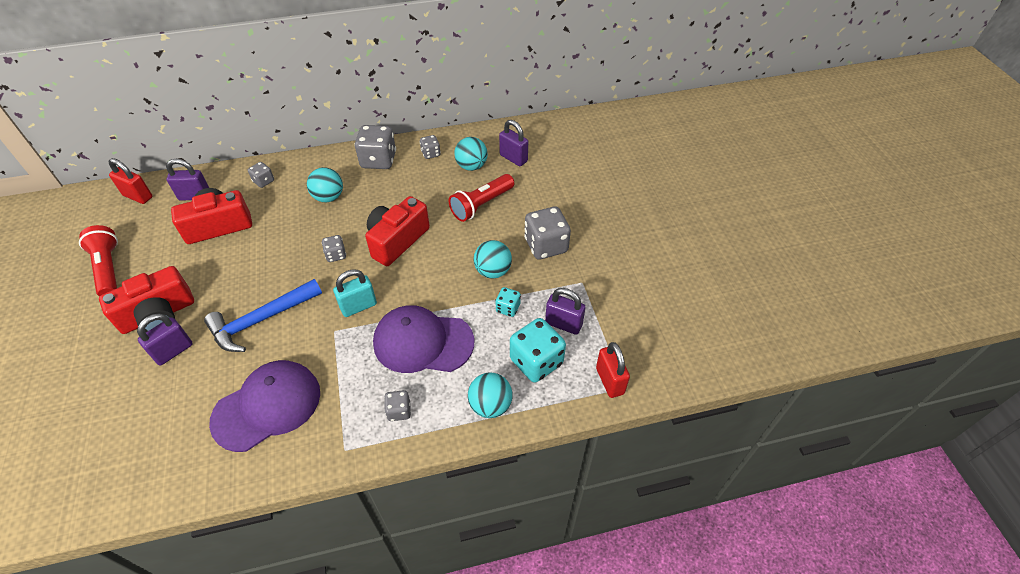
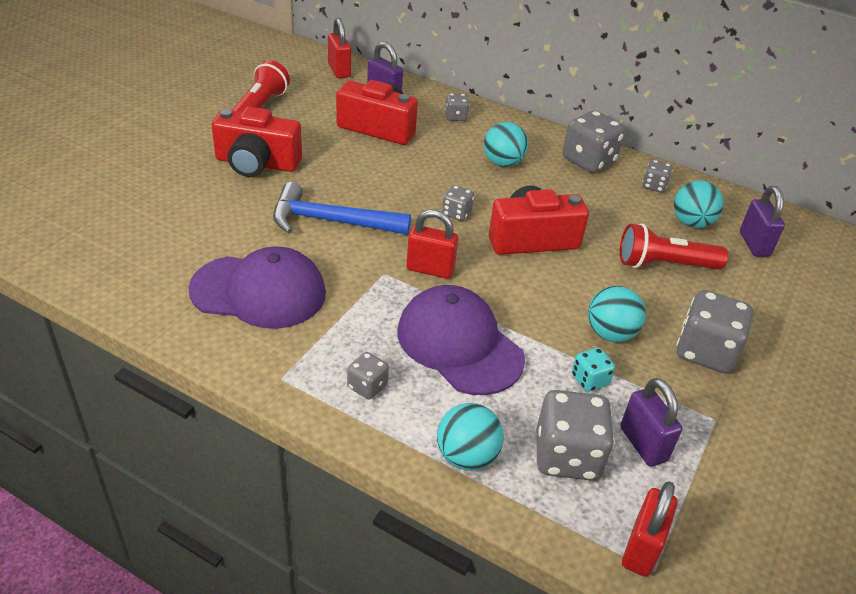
camera: 40 degrees right, 10 degrees down
(173, 351) = (237, 197): purple padlock -> none
(358, 306) = (430, 269): turquoise padlock -> red padlock
(536, 361) = (567, 456): turquoise dice -> grey dice

